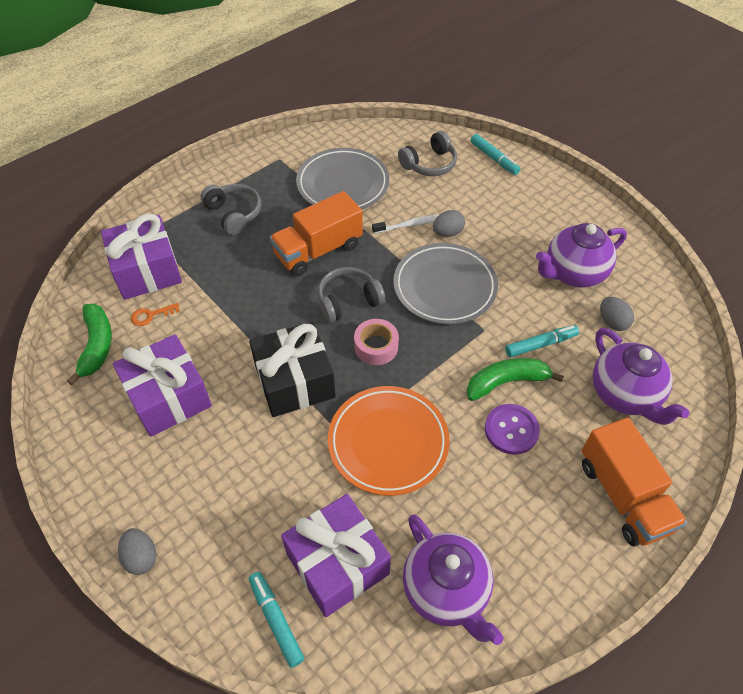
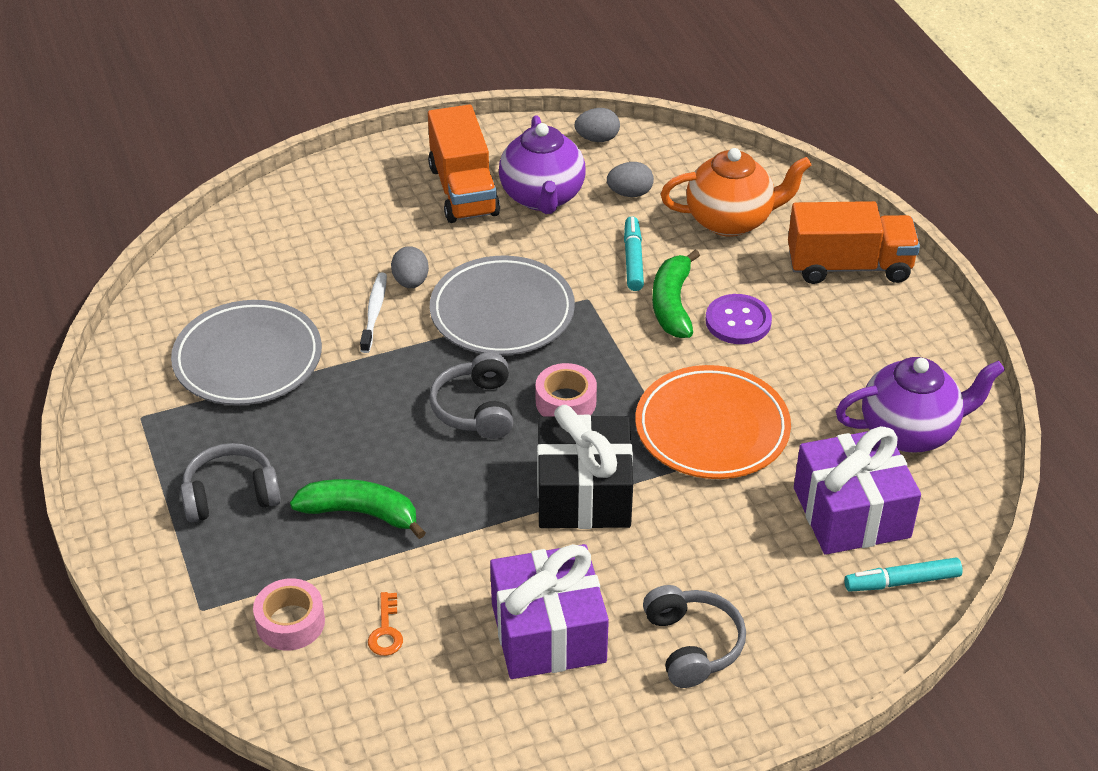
camera: 70 degrees left, 10 degrees down
(97, 345) = (411, 706): green banana -> green banana (360, 513)
(141, 557) = (783, 698): grey egg -> grey egg (597, 139)
(147, 271) = (290, 622): purple gift -> pink tape
(318, 250) = (365, 417): orange truck -> orange truck (463, 190)
(429, 164) = (267, 260): grey headphones -> grey headphones (692, 645)
(494, 158) = (301, 197): turquoise marker -> none
(625, 395) = (731, 220): purple teapot -> orange teapot

